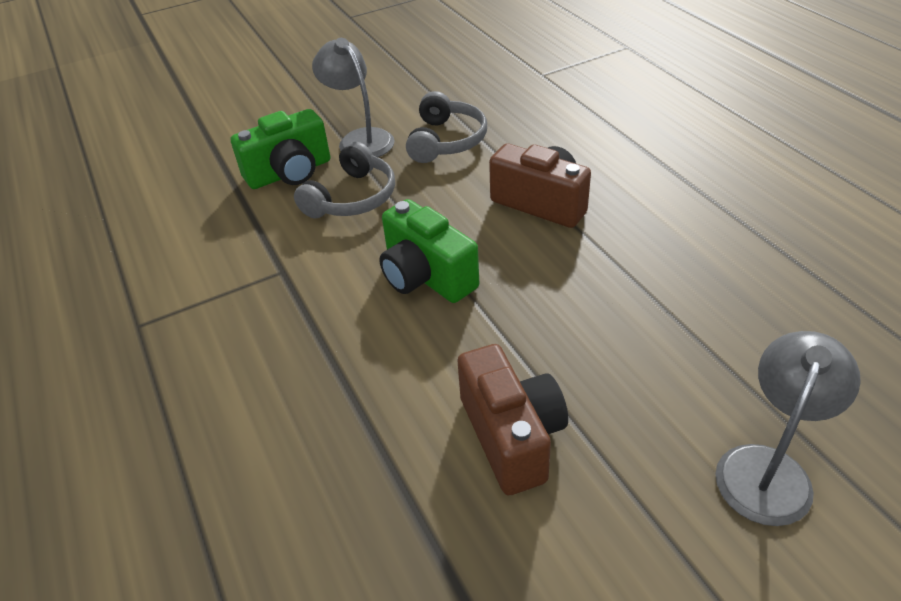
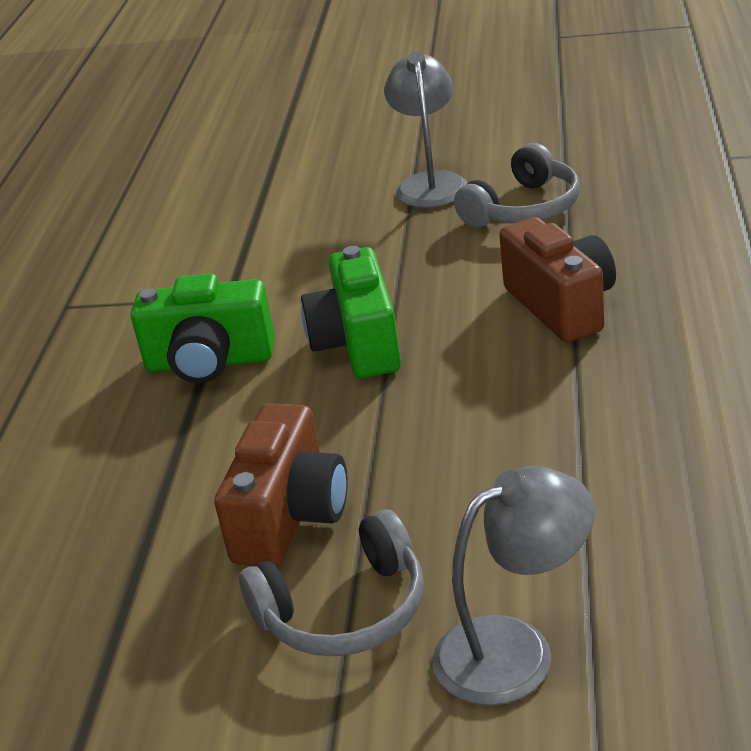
camera: 35 degrees right, 10 degrees down
(290, 173) = (324, 201): green camera -> green camera (209, 362)
(352, 198) = (362, 243): grey headphones -> grey headphones (344, 610)

